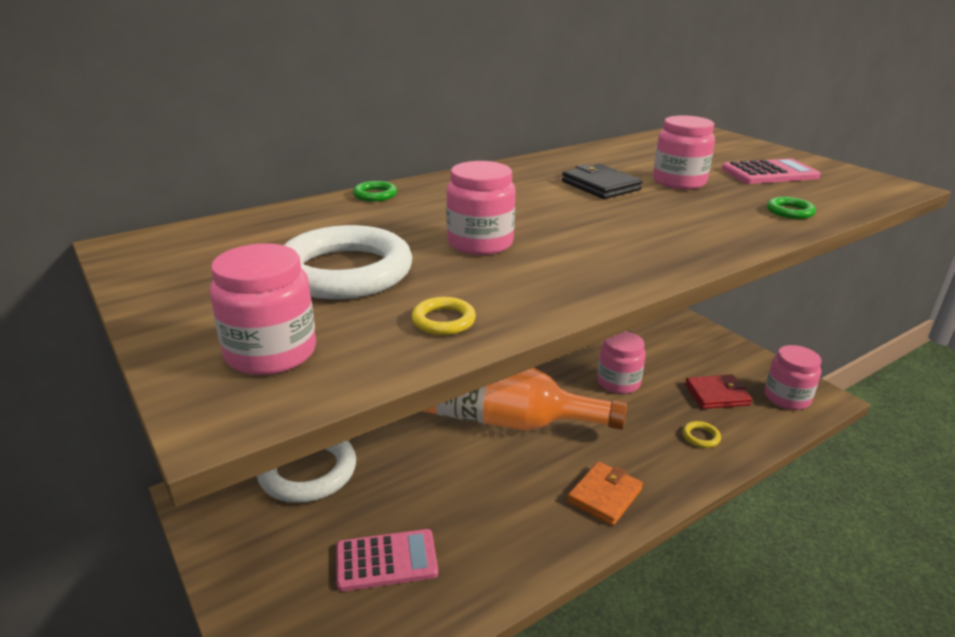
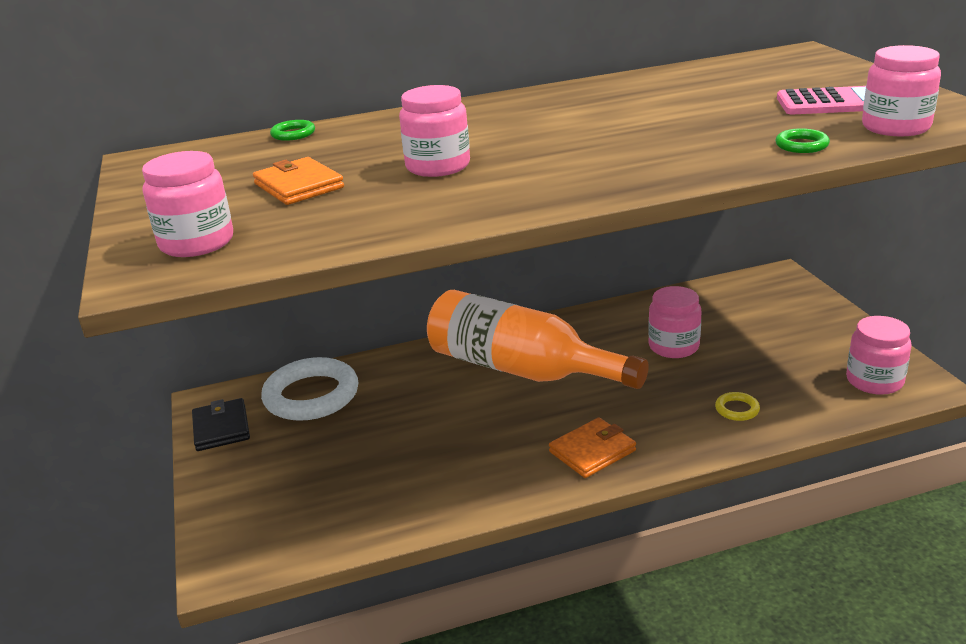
camera: 20 degrees right, 0 degrees up
(345, 272) = (298, 186): white ring -> orange wallet
(375, 195) = (378, 120): green ring -> green ring (293, 134)
(386, 560) = (349, 476): pink calculator -> none
(443, 320) = (348, 228): yellow ring -> none
(600, 186) = (615, 114): black wallet -> black wallet (221, 428)
(679, 182) = (708, 111): pink jar -> pink jar (895, 127)
(717, 394) = (786, 369): red wallet -> none

